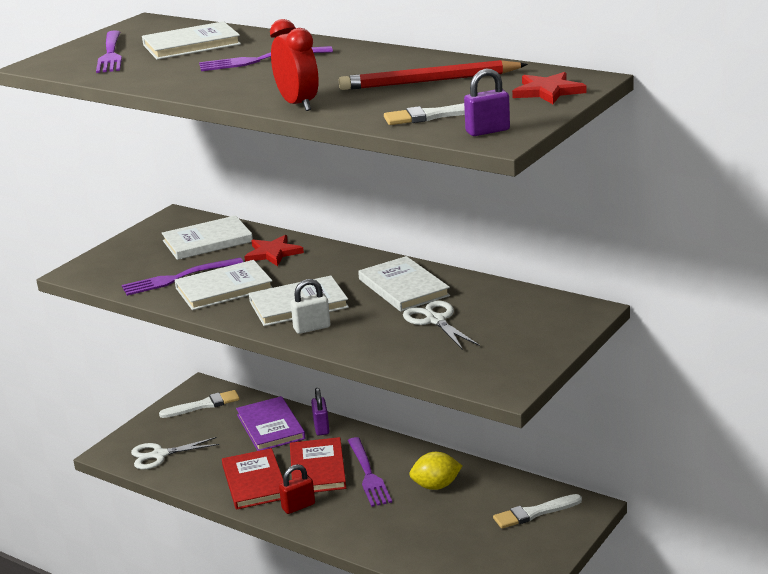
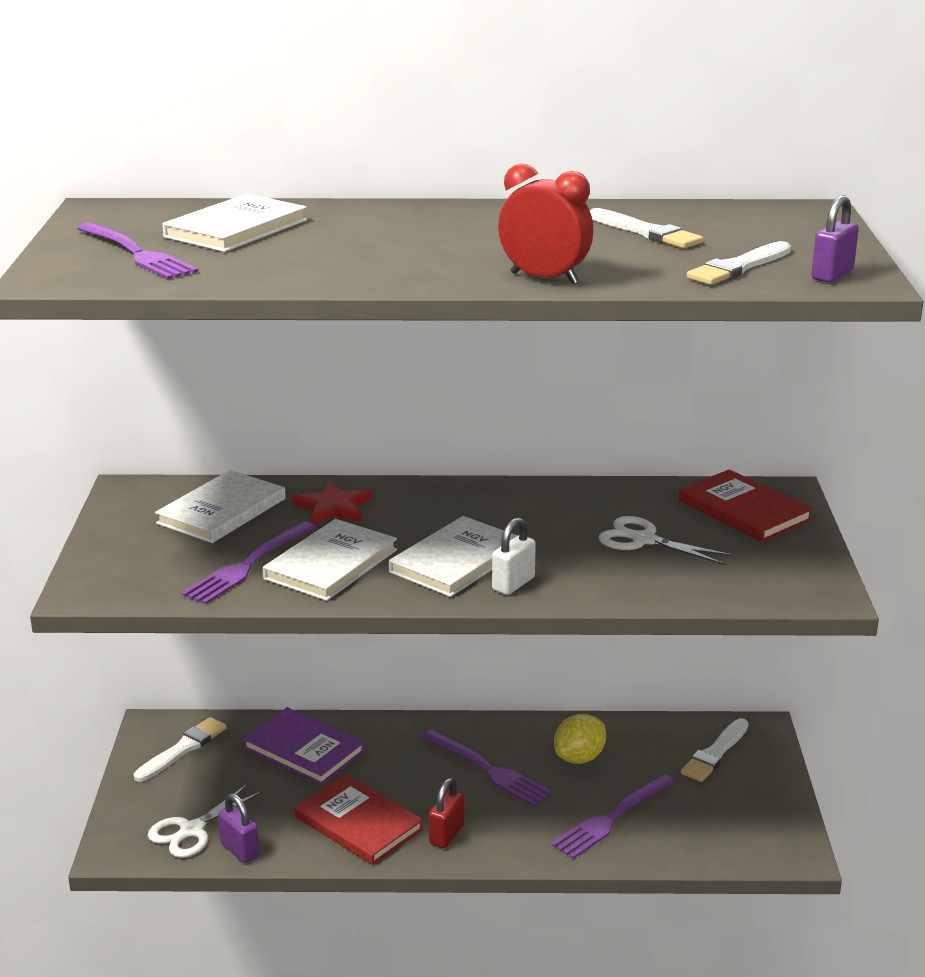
camera: 35 degrees left, 0 degrees up
(260, 60) = (377, 235): purple fork -> purple fork (611, 818)
(317, 469) = (420, 782): red book -> red book (744, 510)
(321, 428) = (370, 732): purple padlock -> purple padlock (240, 850)
(403, 287) = (553, 512): white book -> none
(429, 81) = (646, 232): red pencil -> white brush
(547, 91) = (802, 226): red star -> none

